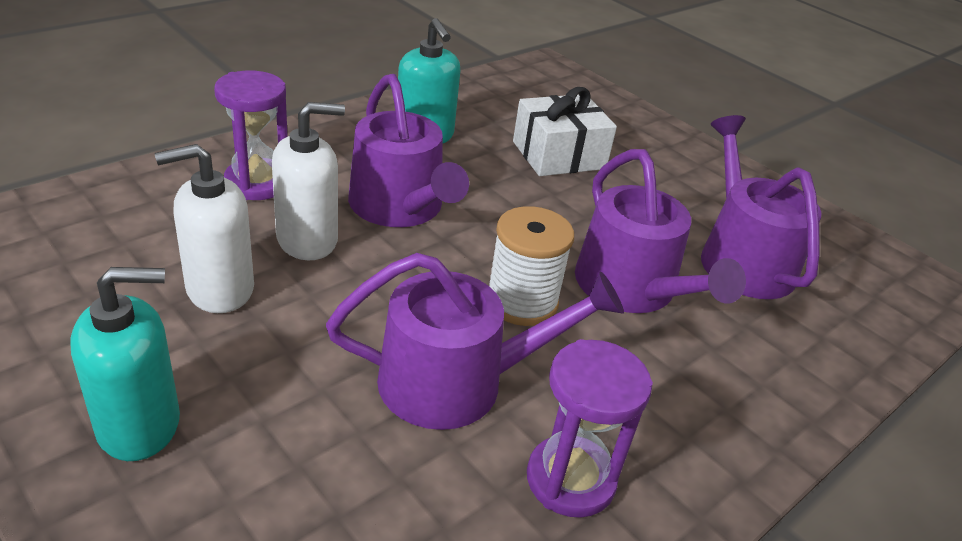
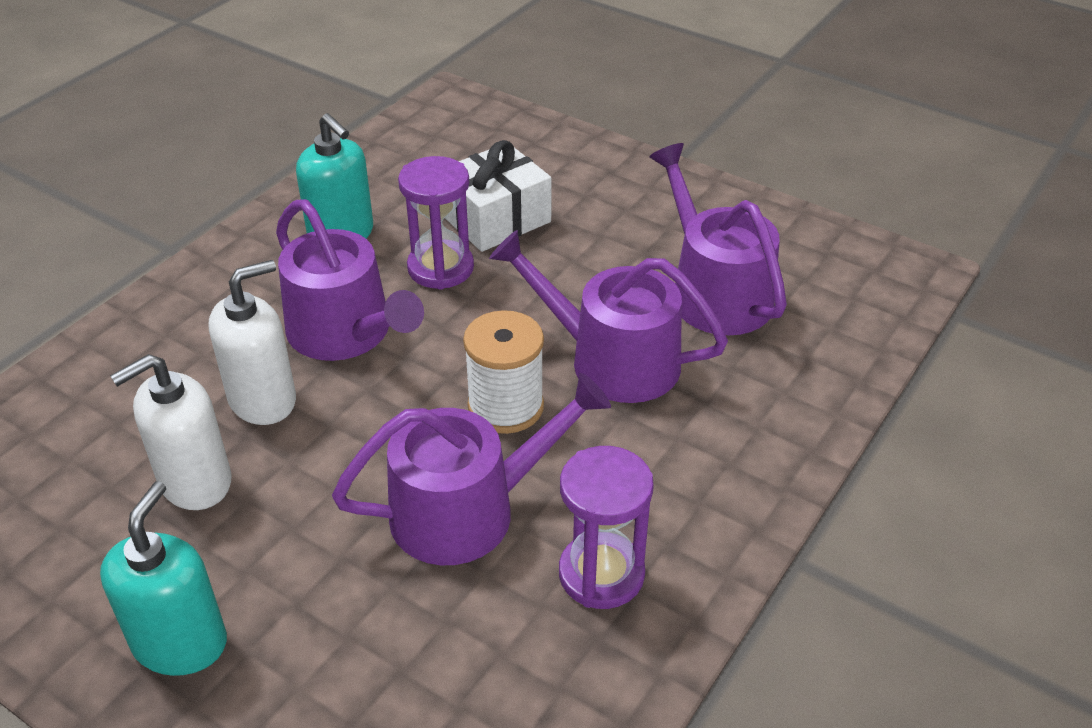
camera: 10 degrees left, 5 degrees up
(140, 425) = (180, 643): turquoise soap dispenser -> turquoise soap dispenser turned 45 degrees counterclockwise
(257, 183) = (181, 347): purple hourglass -> purple hourglass (440, 268)
(632, 289) = (612, 360): purple watering can -> purple watering can turned 150 degrees clockwise

